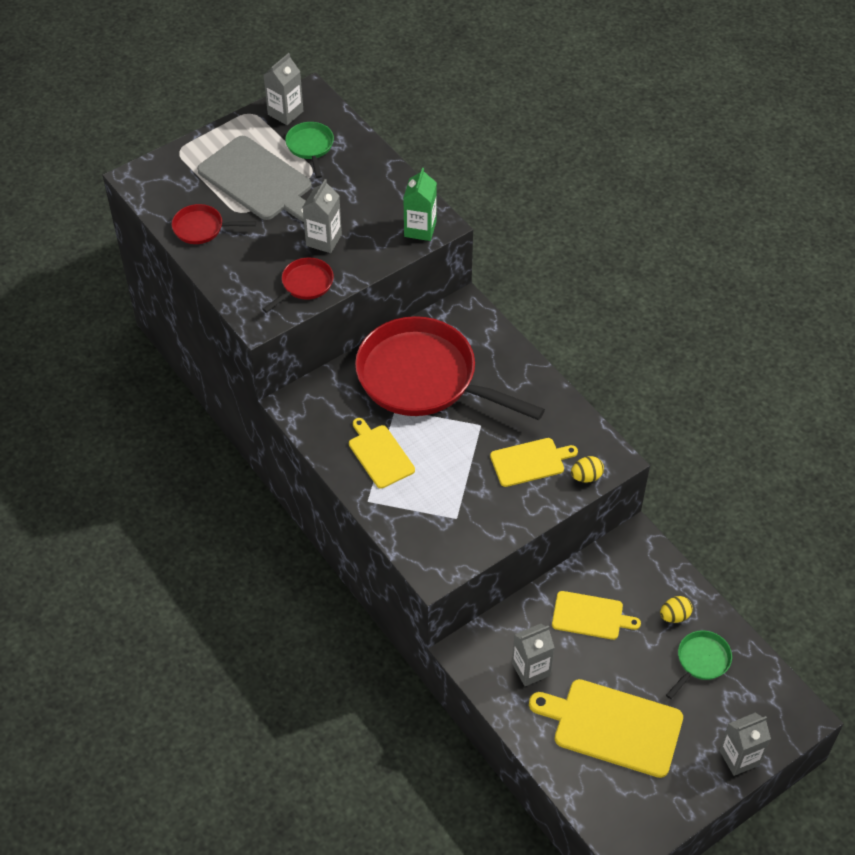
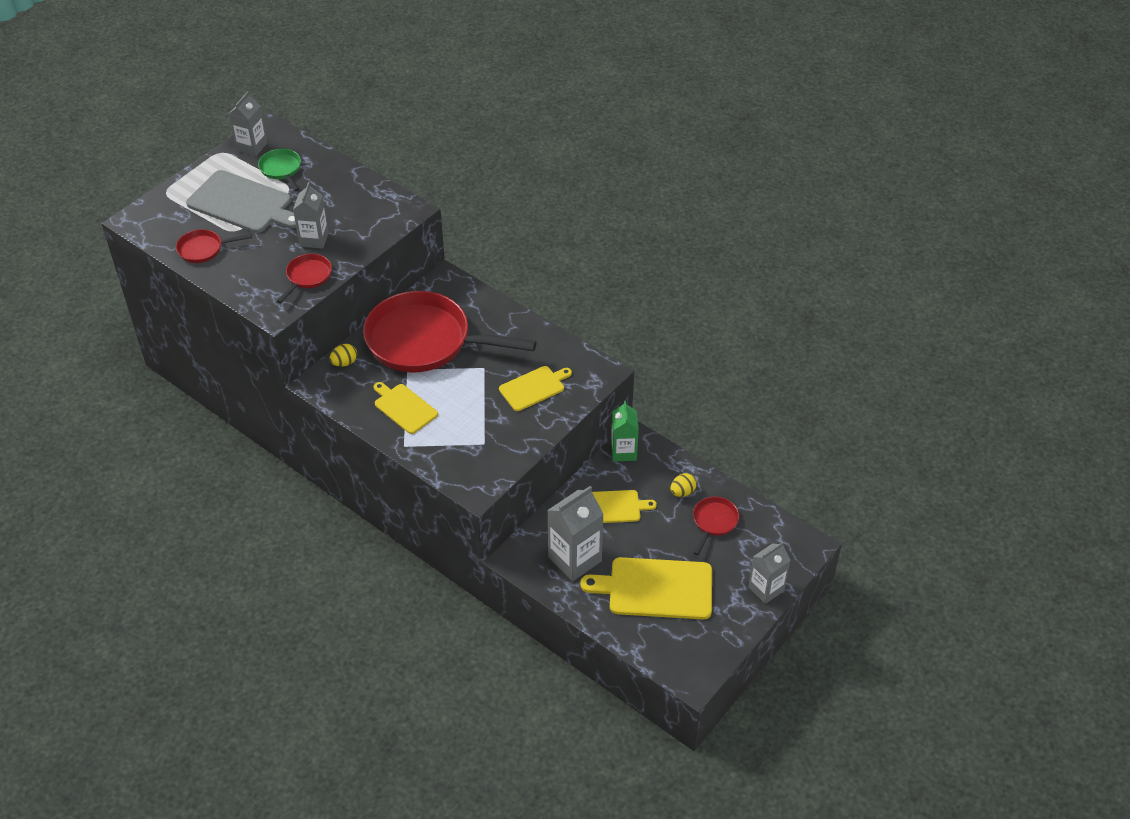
camera: 15 degrees left, 5 degrees down
(420, 229) = (395, 216): green carton -> green carton (623, 452)
(531, 669) = (575, 559): grey carton -> grey carton, size x1.51
(586, 477) = (584, 389): yellow egg -> yellow egg (344, 363)
(701, 661) = (714, 522): green pan -> red pan

